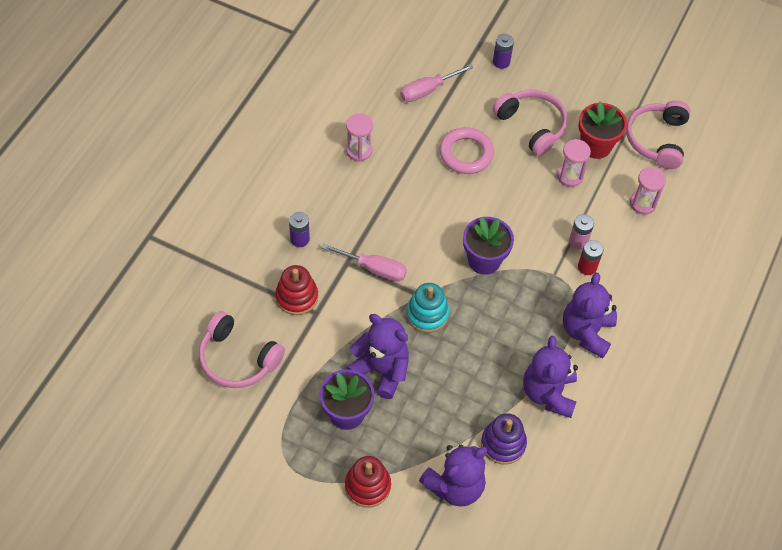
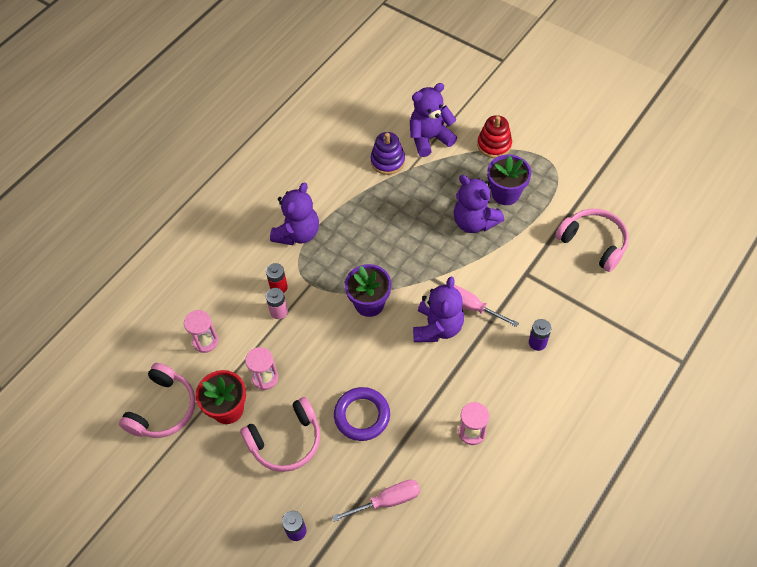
camera: 165 degrees left, 0 degrees up
(297, 297) = (542, 289): red stacking toy -> none
(427, 314) = (429, 262): turquoise stacking toy -> none
(466, 153) = (362, 415): pink ring -> purple ring
(531, 126) = (286, 441): pink headphones -> pink headphones turned 90 degrees counterclockwise
(548, 393) = (343, 191): purple teddy bear -> purple teddy bear (437, 327)

